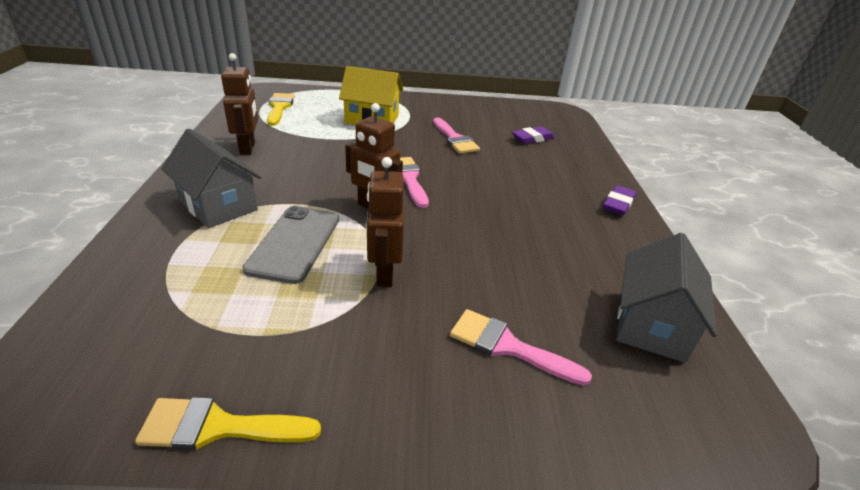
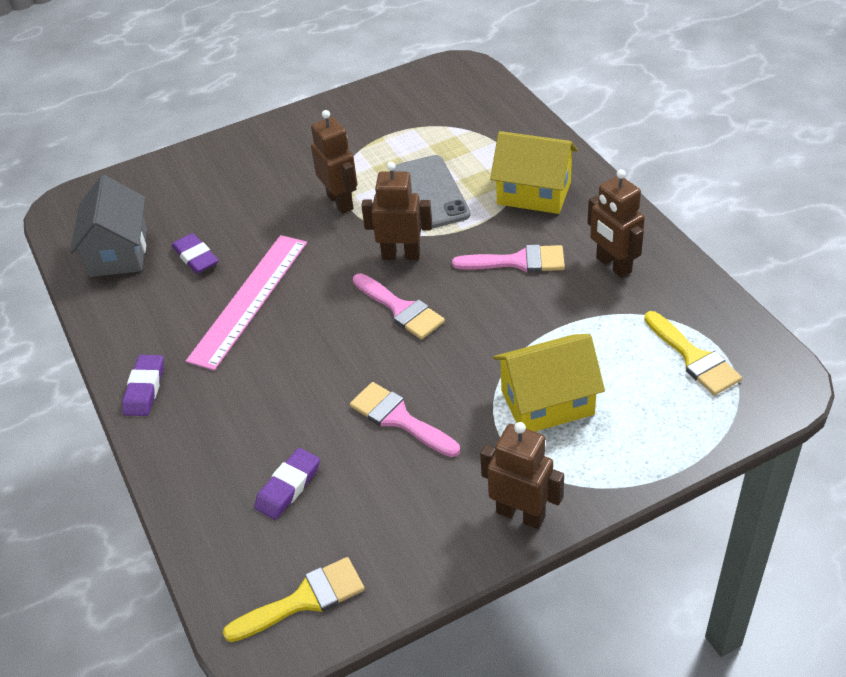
camera: 160 degrees right, 10 degrees up
(218, 205) = (534, 193): grey house -> yellow house
(219, 427) = (357, 100): yellow brush -> yellow brush (303, 600)
(426, 101) = (520, 514): none -> brown robot
(508, 347) = (223, 193): pink brush -> pink brush (517, 261)
(520, 226) = (249, 299): none -> pink ruler
(560, 282) = (196, 257): none -> purple eraser

